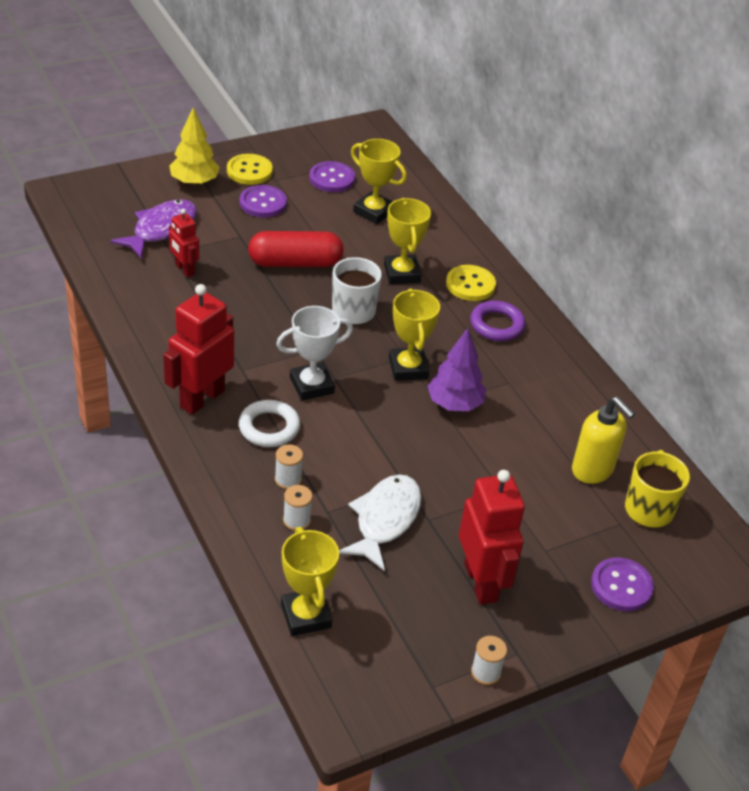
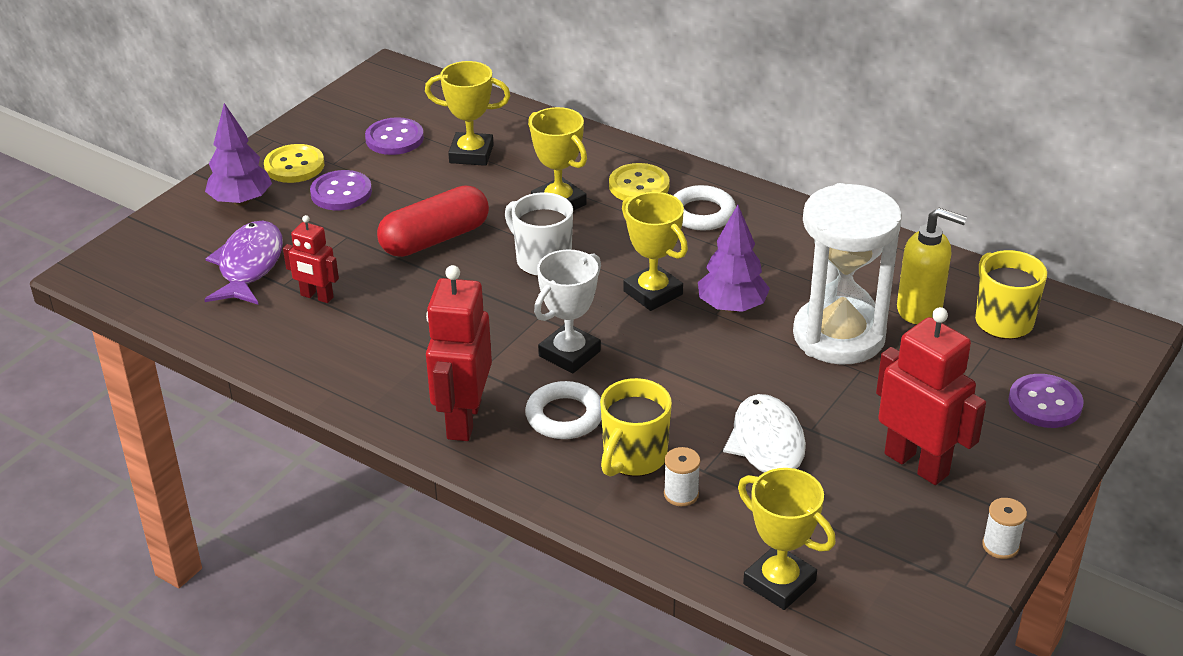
camera: 25 degrees left, 5 degrees down
(194, 182) = (241, 201): yellow tree -> purple tree
(288, 479) = (633, 458): white spool -> yellow mug
(497, 325) = (701, 213): purple ring -> white ring
(512, 461) = (839, 336): none -> white hourglass

